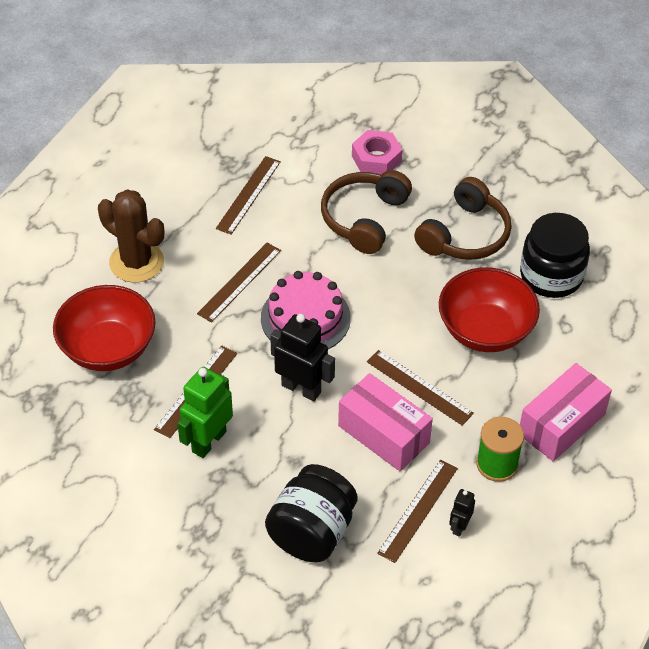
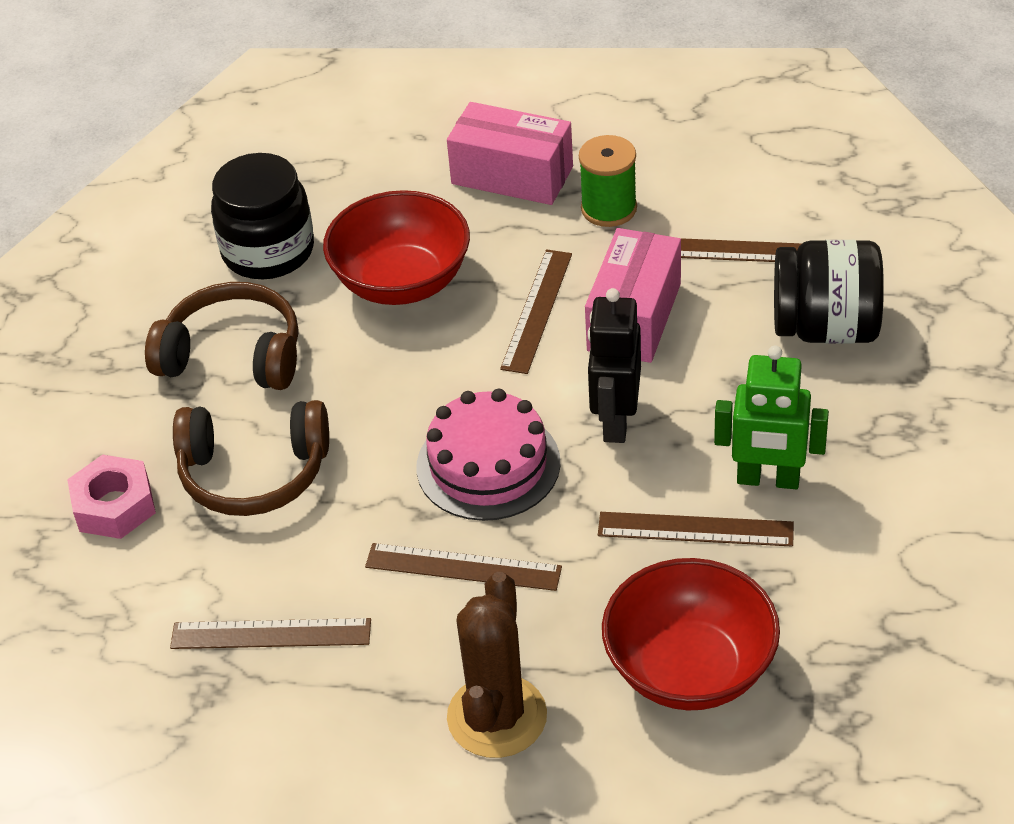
camera: 110 degrees left, 5 degrees down
(459, 526) = (720, 211): black robot -> none

